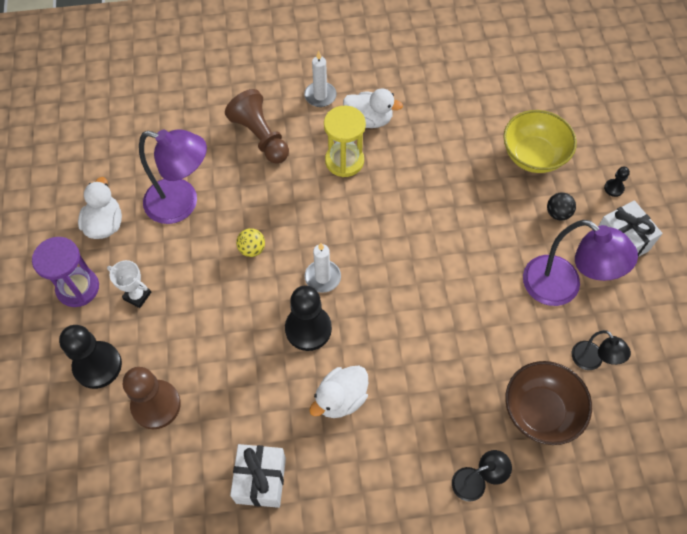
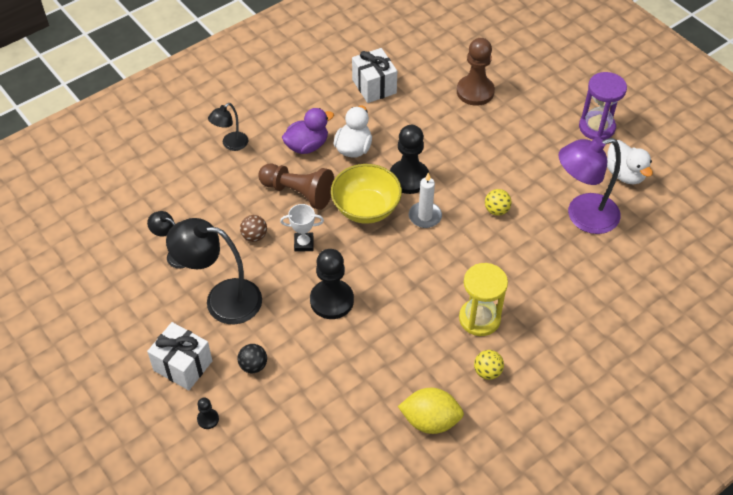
camera: 150 degrees right, 10 degrees down
(97, 365) = (534, 94): black pawn -> black pawn (332, 300)
(137, 296) = (550, 142): white trophy -> white trophy (303, 244)
(260, 136) = (572, 304): brown pawn -> brown pawn (298, 193)
(320, 96) = (553, 373): white candle -> none
(369, 120) = (487, 372): white duck -> yellow ball
(389, 431) = (307, 146): none -> purple duck
(437, 107) = (430, 421): none -> yellow lemon
(501, 341) = (254, 236): none -> brown ball
(533, 156) = (303, 415): yellow bowl -> yellow bowl (366, 208)
(540, 411) = (202, 204): brown bowl -> none
(562, 288) = (222, 299): purple lamp -> black lamp

